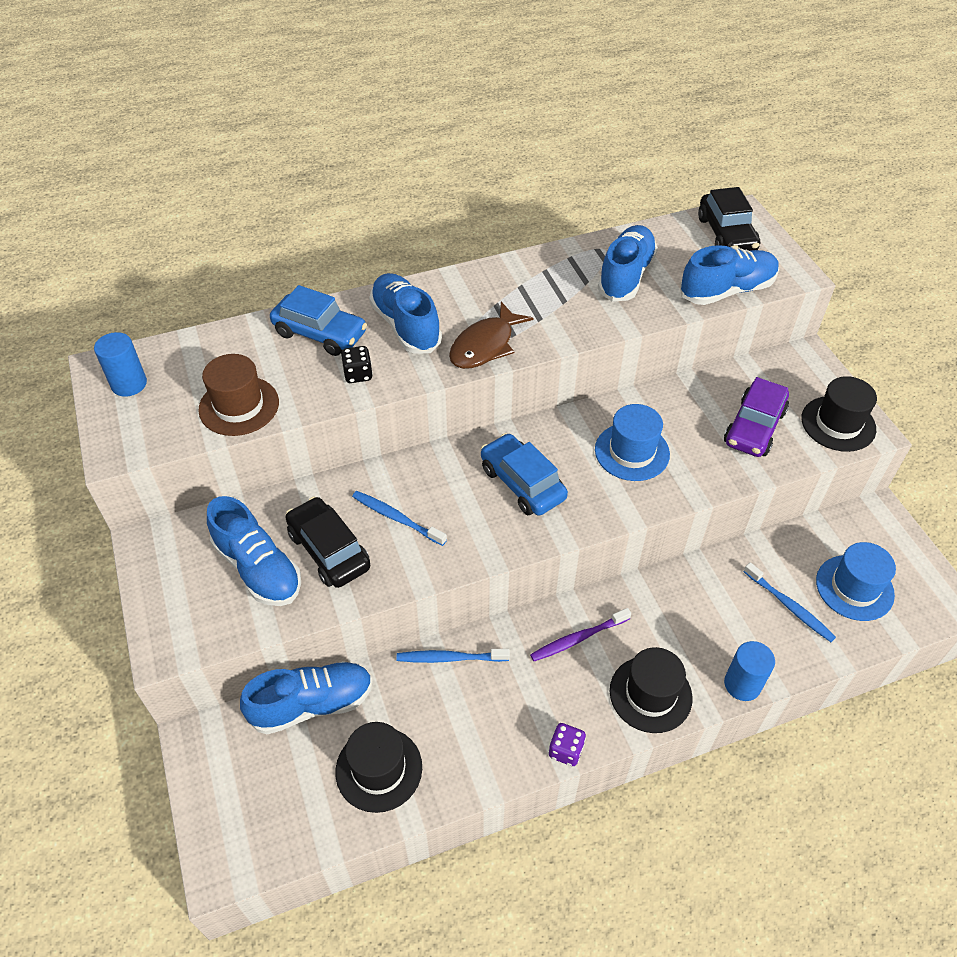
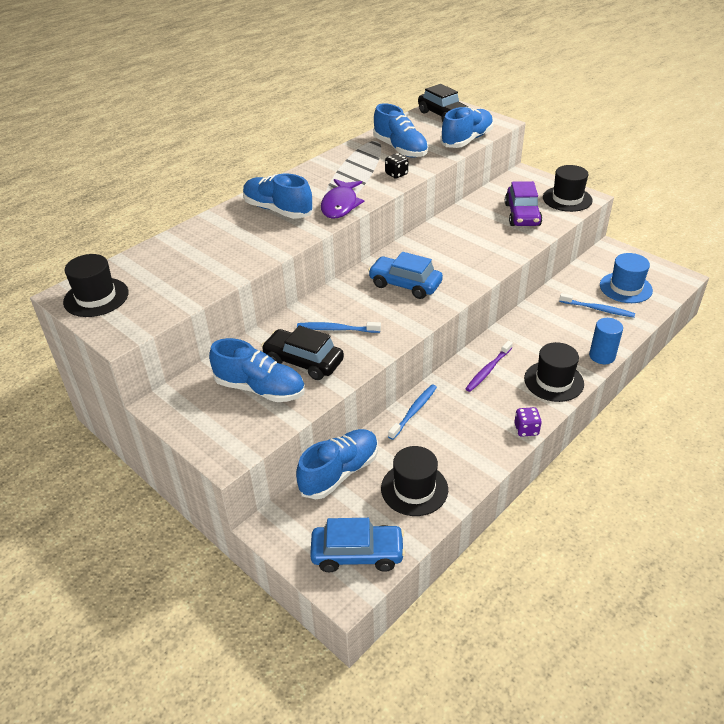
camera: 25 degrees left, 10 degrees down
(129, 384) = (96, 297): blue cylinder -> black hat
(239, 406) = (193, 284): brown hat -> none
(320, 333) = (220, 230): blue car -> blue car (357, 554)
(358, 374) = (266, 243): black dice -> black dice (396, 174)
(449, 658) = (414, 411): blue toothbrush -> blue toothbrush turned 150 degrees clockwise
(485, 345) = (340, 205): brown fish -> purple fish
(626, 276) = (400, 149): blue shoe -> blue shoe turned 150 degrees clockwise
(632, 452) = (460, 248): blue hat -> none

